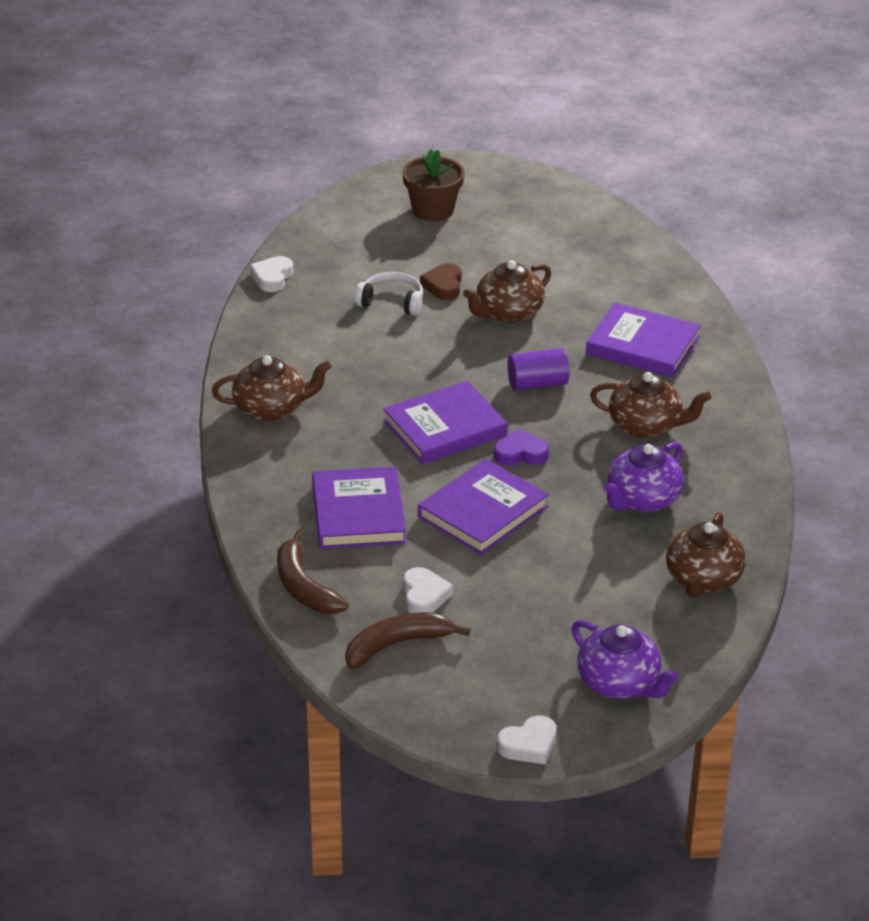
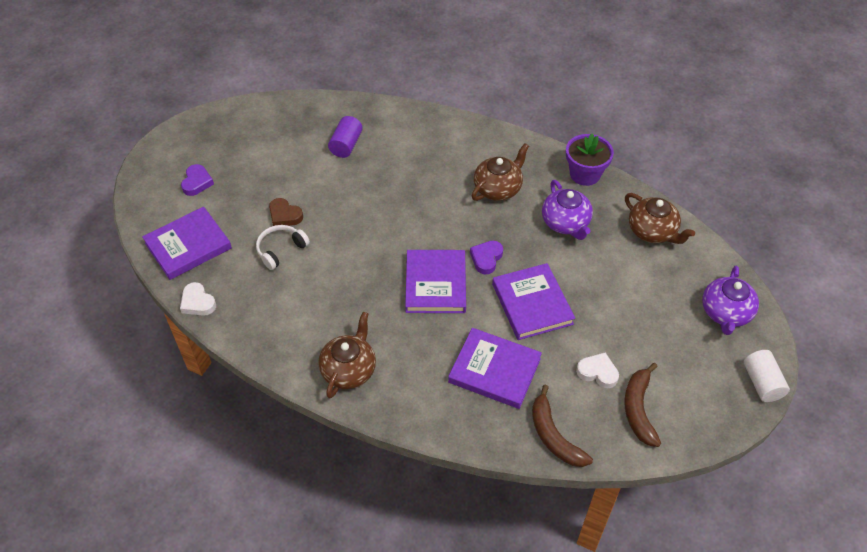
camera: 60 degrees left, 15 degrees up
(304, 587) = (554, 436): brown banana -> brown banana turned 60 degrees clockwise
(433, 210) = (197, 182): brown flower pot -> purple heart
(508, 313) = (339, 198): brown teapot -> none
(529, 745) = (762, 383): white heart -> white cylinder
(537, 383) = (422, 218): purple cylinder -> purple cylinder (346, 145)
(619, 683) = (725, 313): purple teapot -> purple teapot turned 120 degrees clockwise
(642, 345) = (420, 153): purple book -> purple book (188, 246)
(748, 490) = (585, 174): none -> purple flower pot

